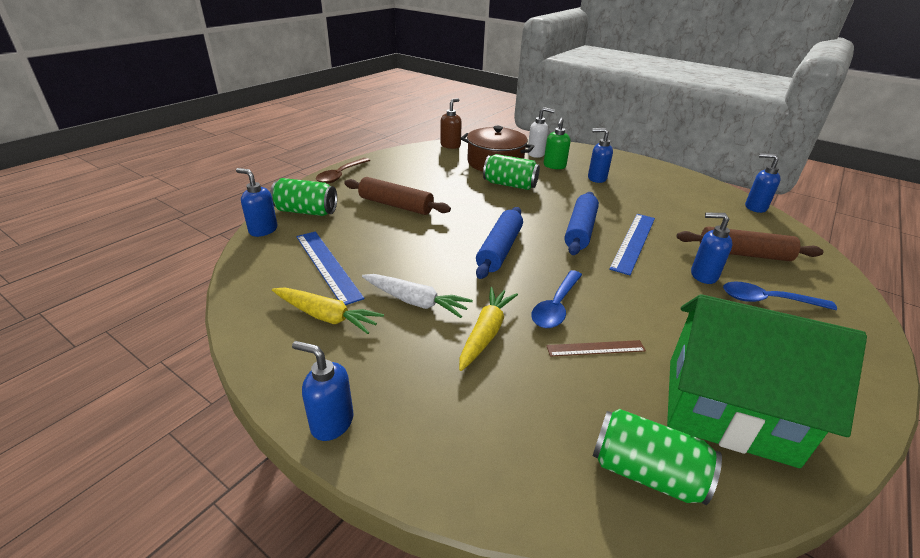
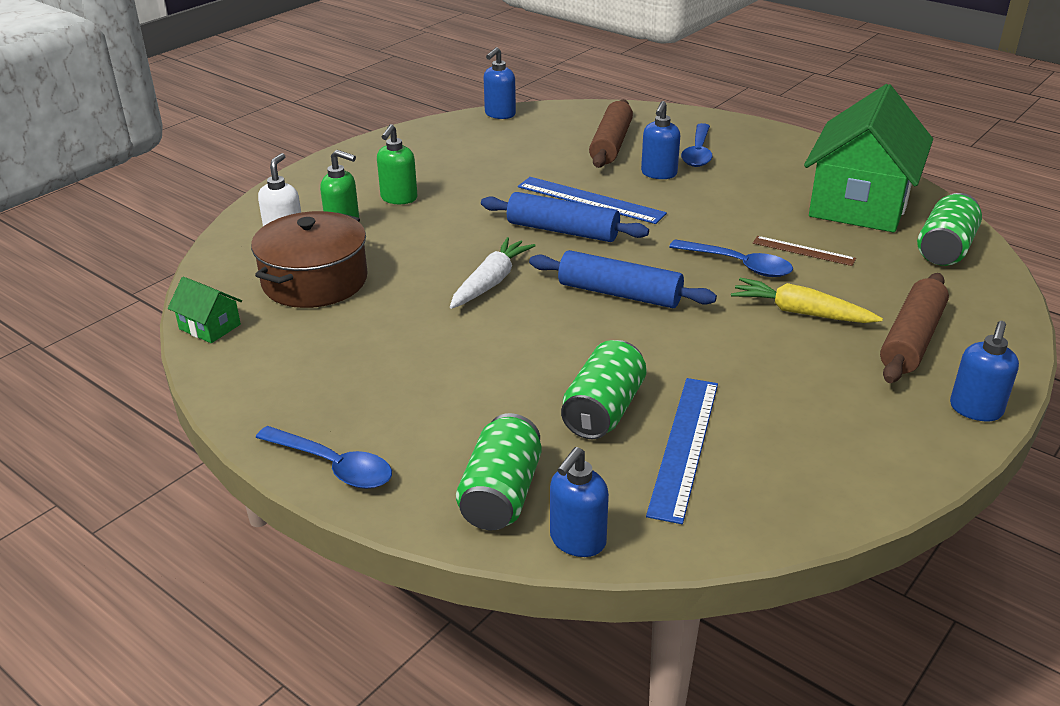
camera: 85 degrees left, 0 degrees up
(326, 316) = (807, 433): yellow carrot -> none
(327, 265) = (684, 446): blue ruler -> blue ruler turned 45 degrees counterclockwise
(341, 175) = (333, 466): brown spoon -> blue spoon
(395, 205) = (480, 387): brown rolling pin -> brown rolling pin (912, 340)
(415, 301) = (755, 361): white carrot -> white carrot (490, 282)
(450, 145) = (210, 327): brown soap dispenser -> green house
(510, 185) = (411, 272): green can -> green can (603, 410)
(595, 348) = (803, 251): brown ruler -> brown ruler turned 60 degrees counterclockwise
(596, 178) = (399, 199): blue soap dispenser -> green soap dispenser

